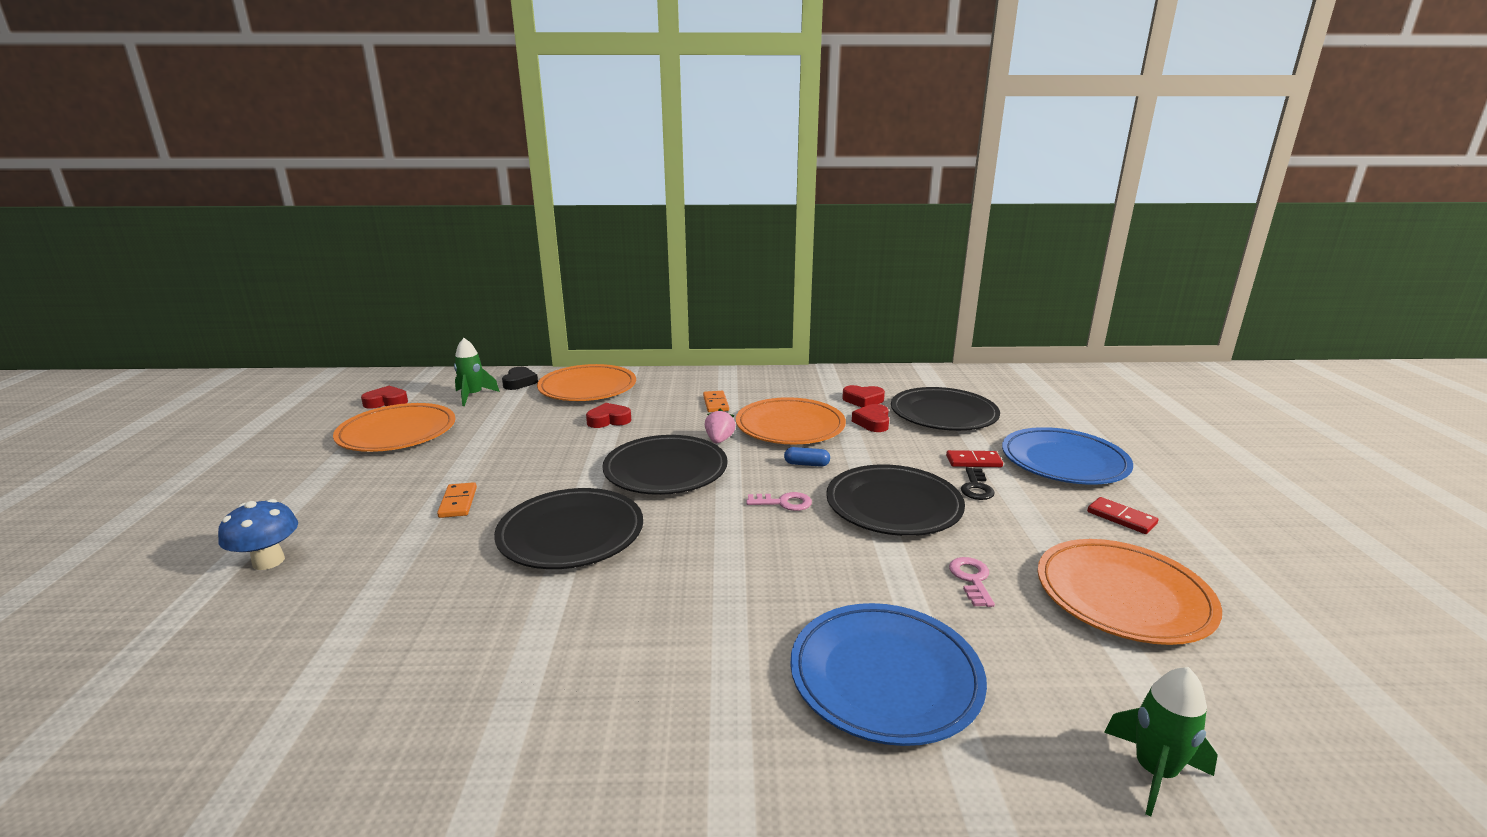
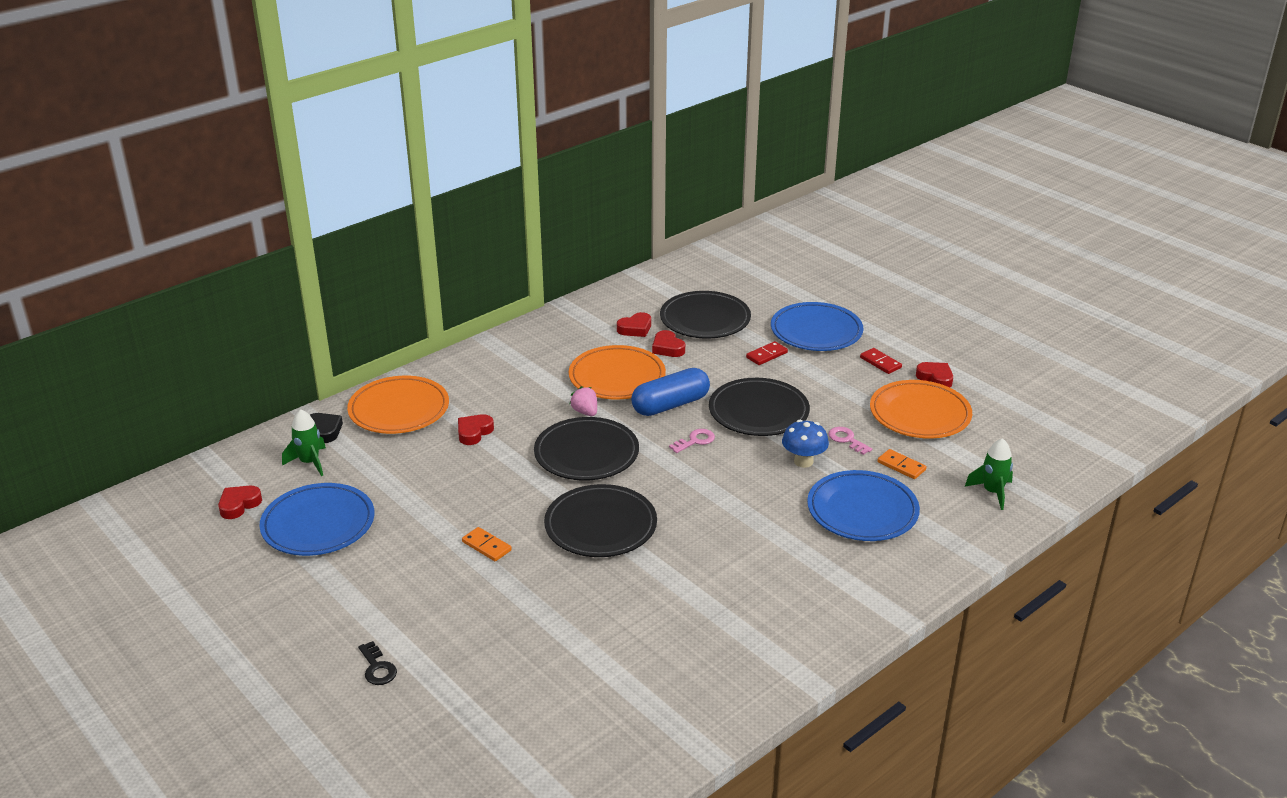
camera: 40 degrees left, 10 degrees up
(268, 561) = (439, 643): blue mushroom -> blue mushroom (803, 461)
(397, 433) = (318, 524): orange plate -> blue plate
(715, 403) = (531, 379): orange domino -> orange domino (901, 466)
(806, 464) = (670, 405): blue capsule -> blue capsule, size x2.28
(976, 487) = (788, 376): black key -> black key (377, 668)
(1121, 518) = (880, 363): red domino -> red domino turned 45 degrees clockwise
(1195, 564) = (935, 378): none -> red heart

